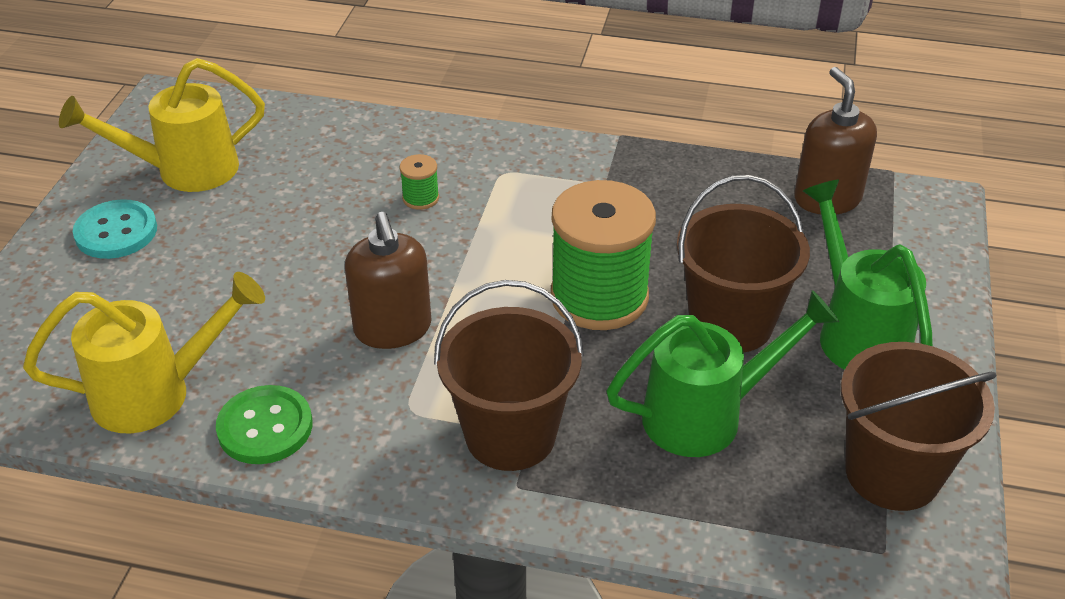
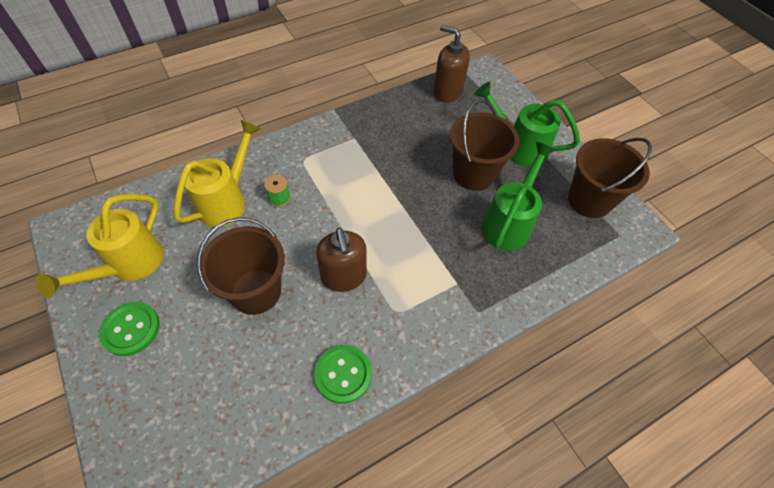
camera: 45 degrees left, 15 degrees up
(116, 232) = (131, 329): turquoise button -> green button
(156, 393) = (267, 402): yellow watering can -> yellow watering can (227, 200)
(393, 329) = (344, 276): brown soap dispenser -> brown soap dispenser turned 45 degrees clockwise
(510, 435) = (450, 290): brown bucket -> brown bucket (256, 291)
(599, 297) = (413, 197): green spool -> none

